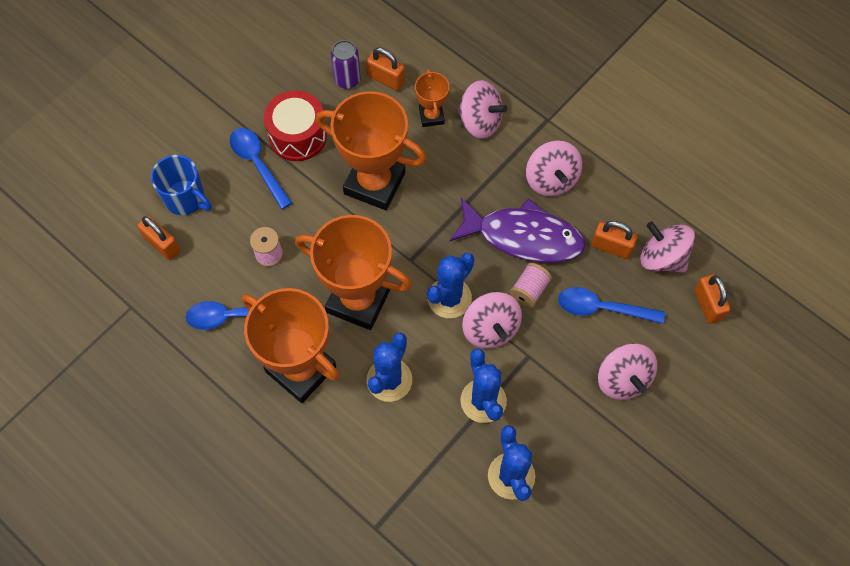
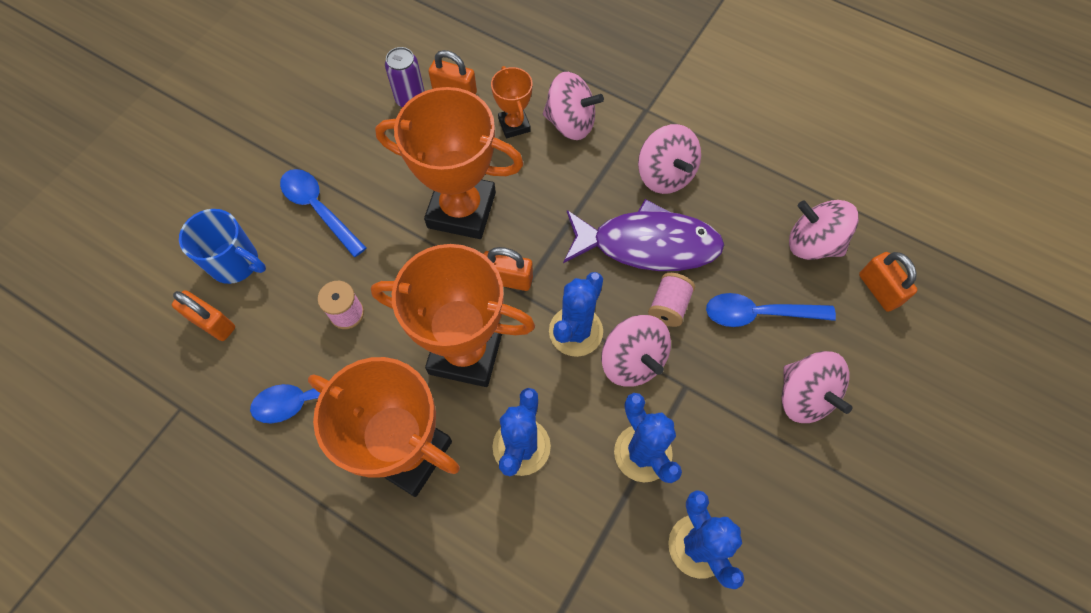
camera: 10 degrees left, 0 degrees up
(298, 135) = (362, 169): red drum -> none
(611, 247) = (751, 240): orange padlock -> orange padlock (508, 279)

